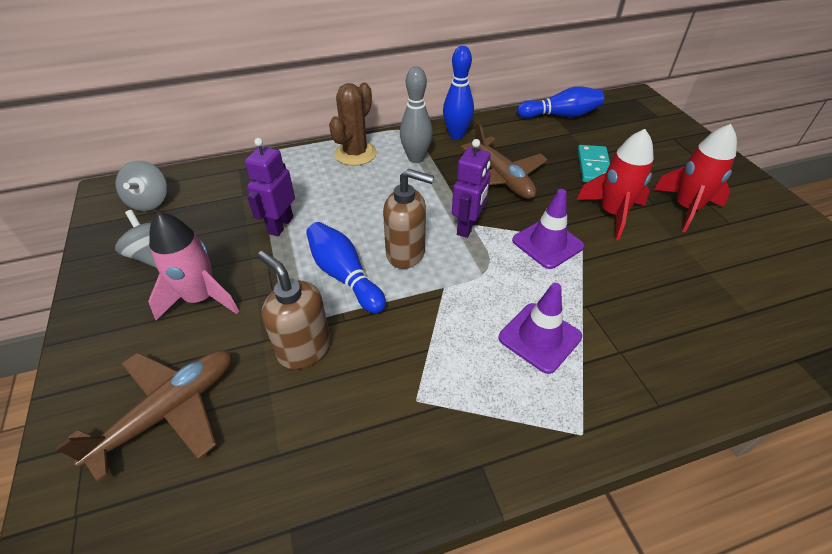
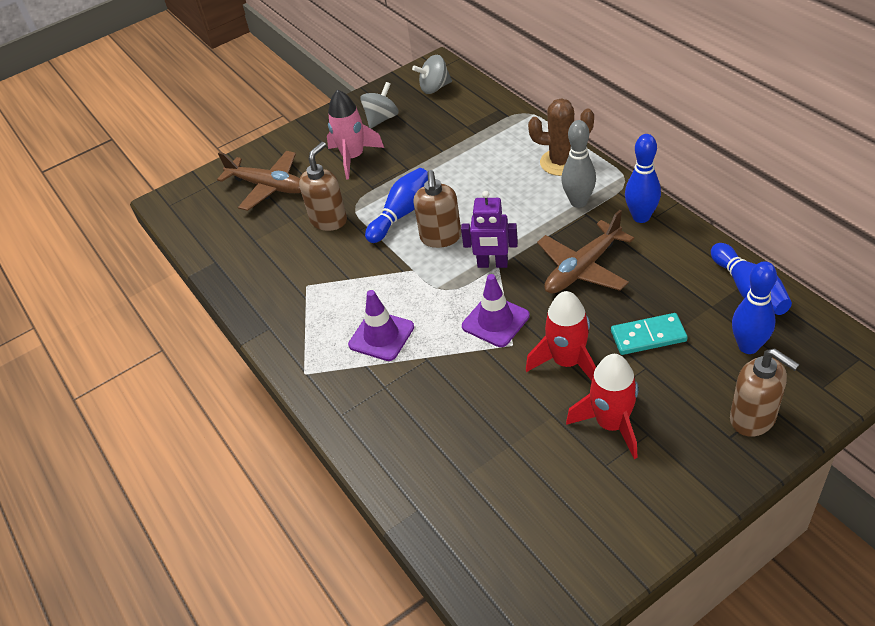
camera: 80 degrees right, 0 degrees up
(280, 225) = (441, 160): purple robot -> none
(615, 130) = (748, 346): none -> blue bowling pin
(684, 147) = (753, 418): none -> brown soap dispenser

